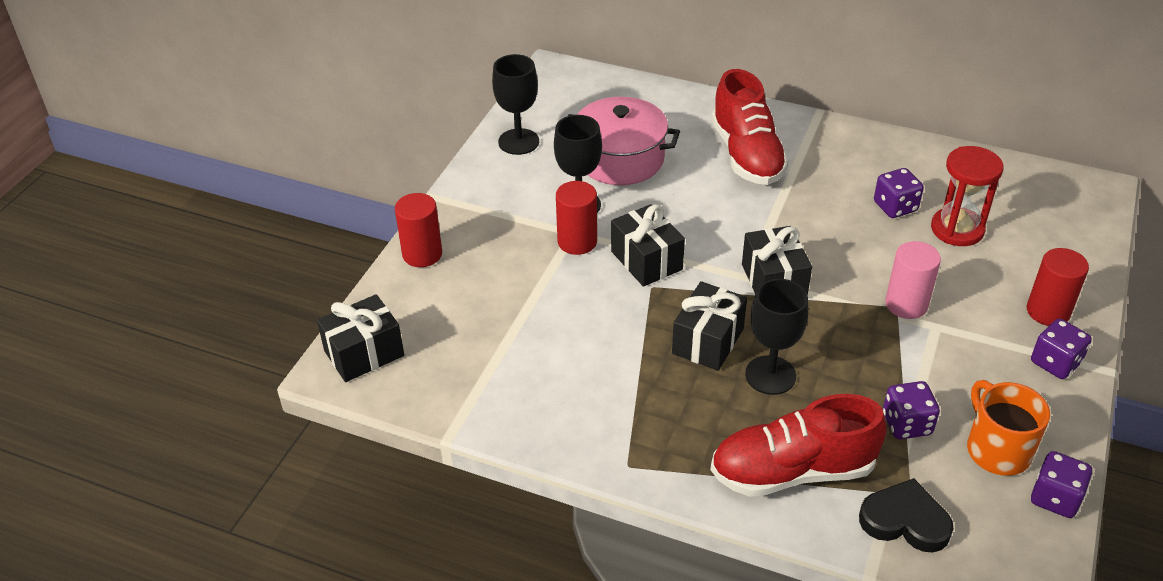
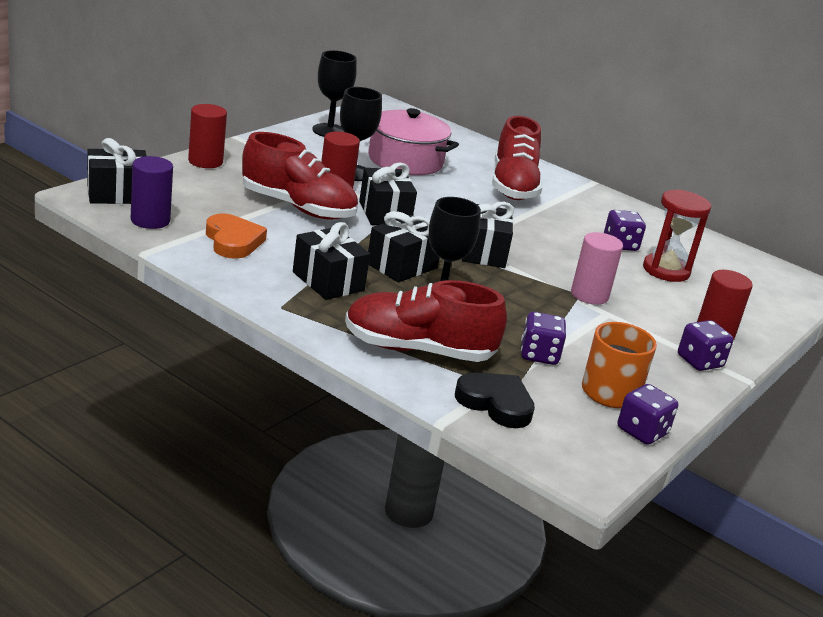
camera: 10 degrees right, 15 degrees down
(422, 383) = (150, 220): none -> purple cylinder
(523, 378) = (233, 241): none -> orange heart
(556, 290) = (298, 207): none -> red shoe
(651, 401) = (328, 281): none -> black gift

